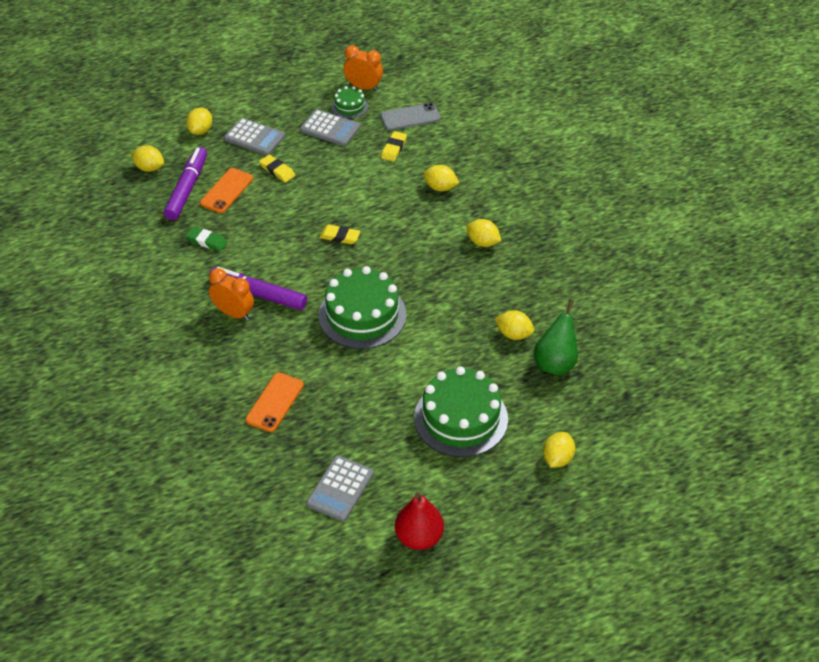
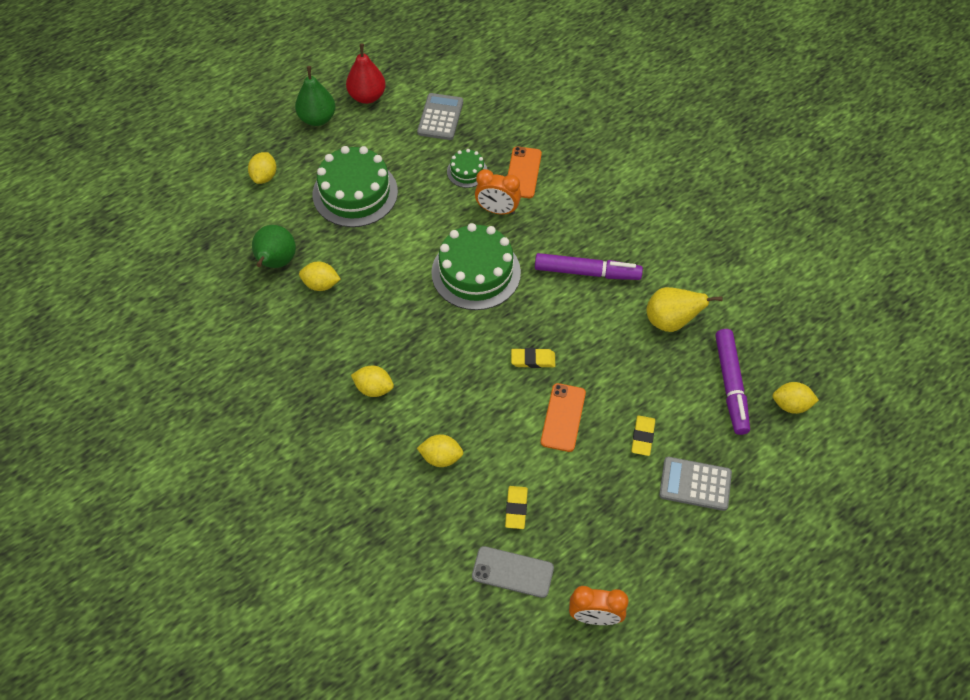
camera: 165 degrees right, 10 degrees up
(200, 130) = (766, 479): yellow lemon -> none
(206, 241) = (671, 321): green eraser -> yellow pear
(226, 191) = (685, 393): orange phone -> orange phone (563, 417)
(234, 313) = (600, 247): orange clock -> orange clock (497, 210)
(277, 170) = (642, 437): yellow eraser -> yellow eraser turned 75 degrees clockwise
(330, 128) = (608, 524): grey calculator -> none
(349, 106) = (599, 572): green cake -> green cake (467, 171)
(410, 117) = (512, 572): grey phone -> grey phone turned 45 degrees clockwise
(485, 520) = (317, 118): none -> green pear

